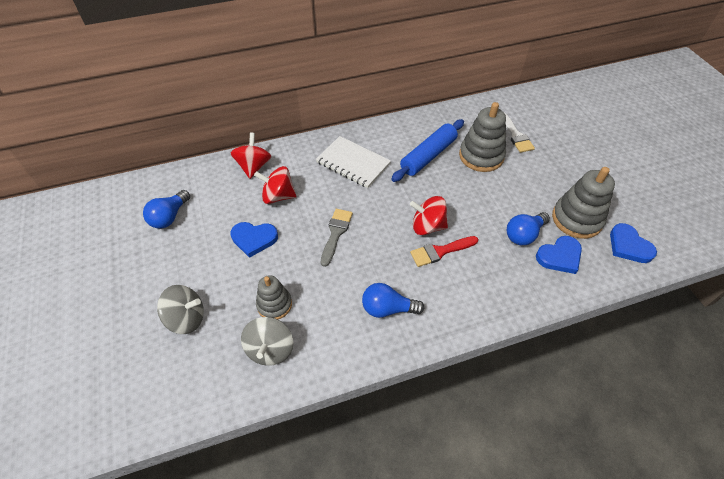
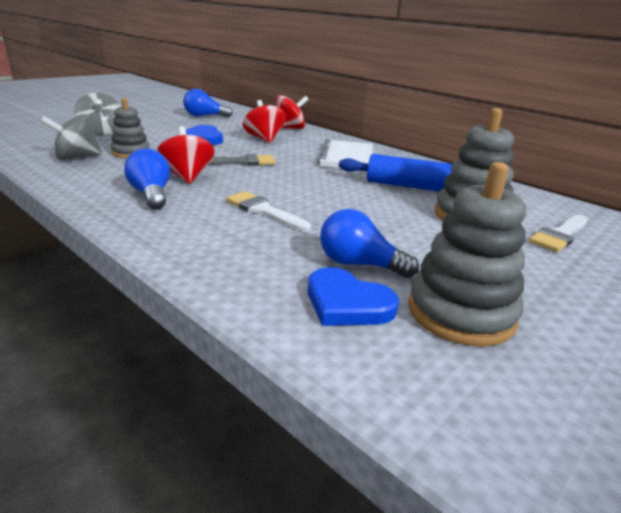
camera: 60 degrees right, 25 degrees down
(427, 226) = (298, 199): red spinning top -> red spinning top (187, 177)
(440, 251) = (264, 211): red brush -> white brush
(629, 246) = (475, 395): blue heart -> none

